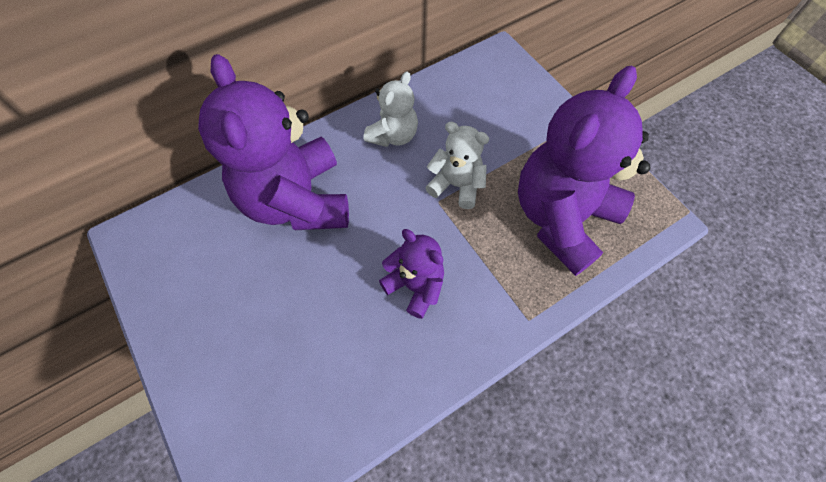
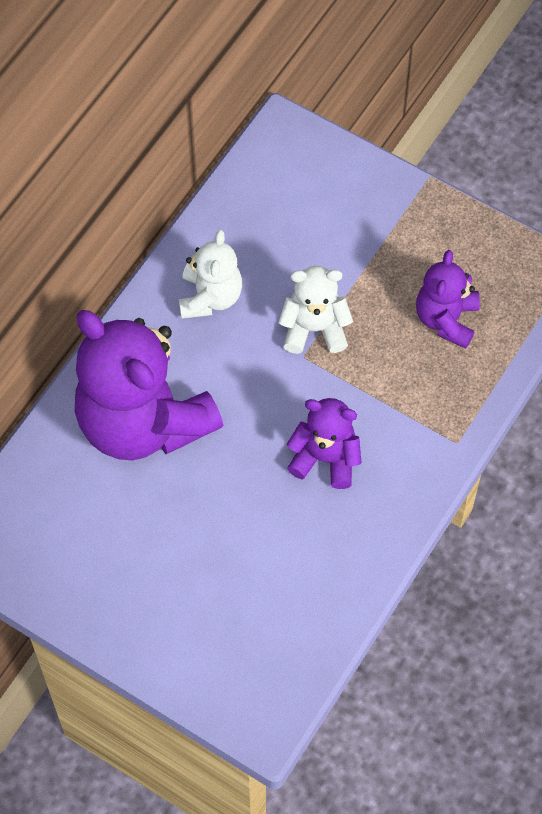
camera: 25 degrees left, 0 degrees up
(561, 218) = (446, 319): purple teddy bear -> purple teddy bear, size x0.51

